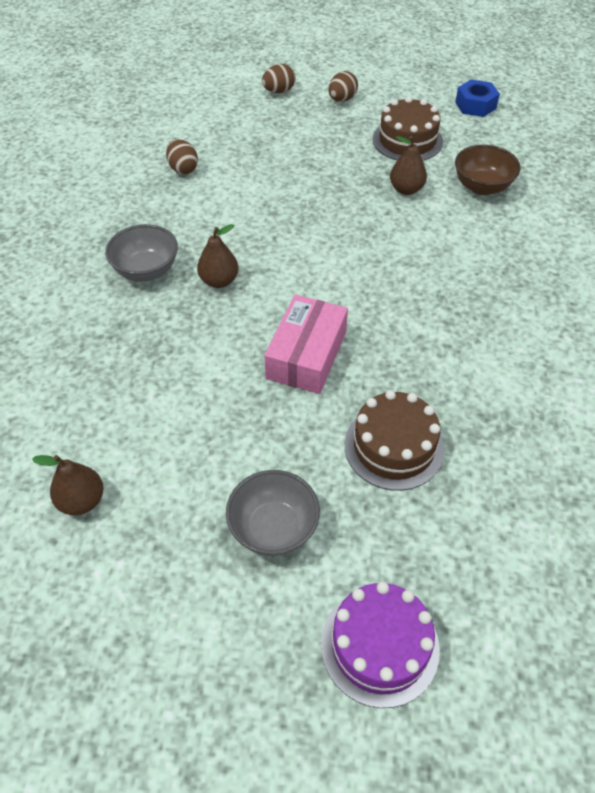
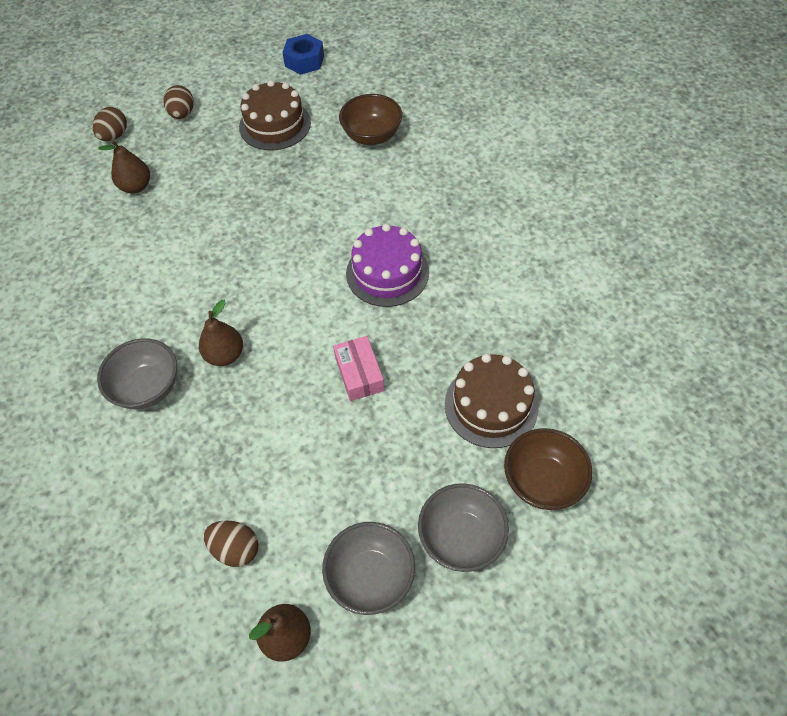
camera: 35 degrees left, 5 degrees up
(178, 505) = (370, 577): none -> grey bowl
(183, 169) = (90, 266): brown egg -> brown egg (235, 549)
(306, 355) = (359, 374): pink box -> pink box, size x0.63
(380, 646) = (610, 567): purple cake -> purple cake (387, 272)
(383, 535) = (542, 481): none -> brown bowl
(406, 189) = (313, 172): brown pear -> brown pear (136, 187)

